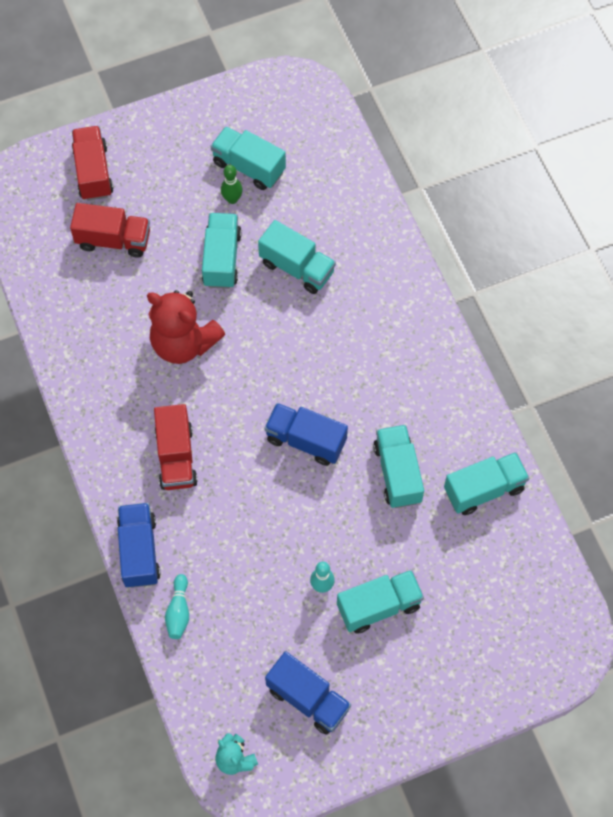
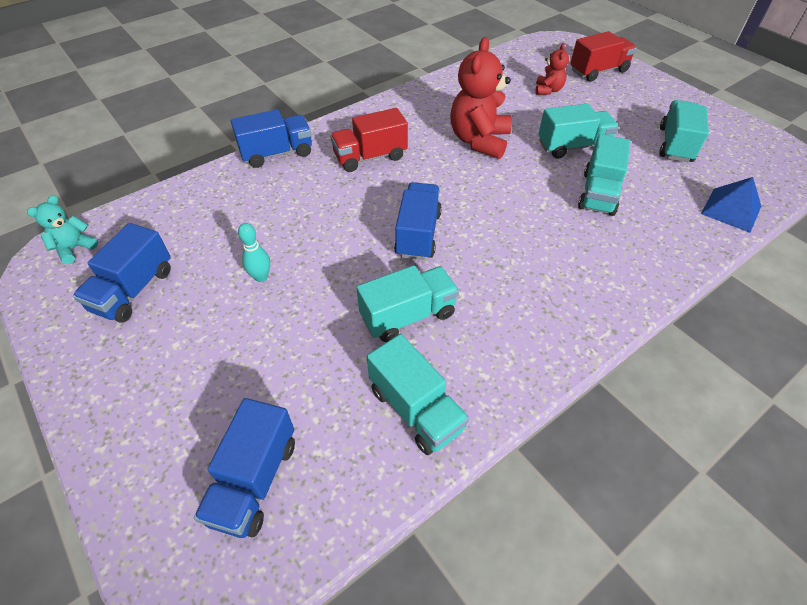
camera: 75 degrees right, 15 degrees down
(113, 240) = (548, 90): red truck -> red teddy bear
(178, 611) = (223, 185): turquoise bowling pin -> none
(232, 199) = (635, 141): green bowling pin -> none
(350, 172) = (731, 209): none -> blue pyramid
(379, 606) = (242, 330): turquoise truck -> none
(513, 608) = (254, 480): none -> blue truck

